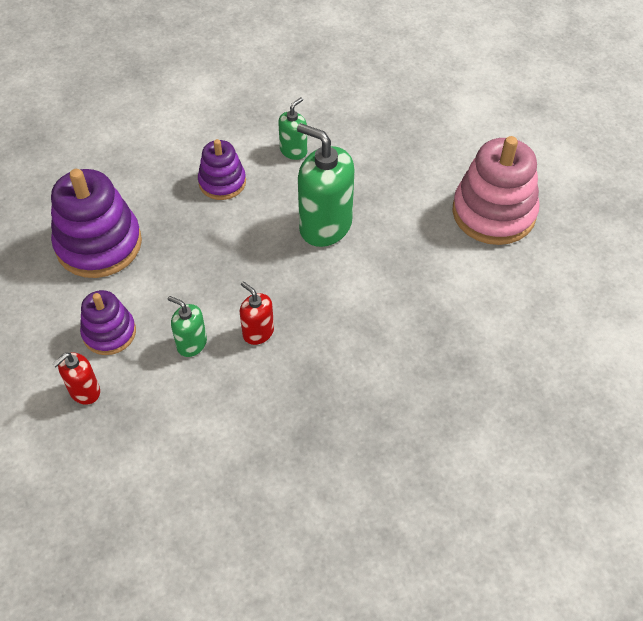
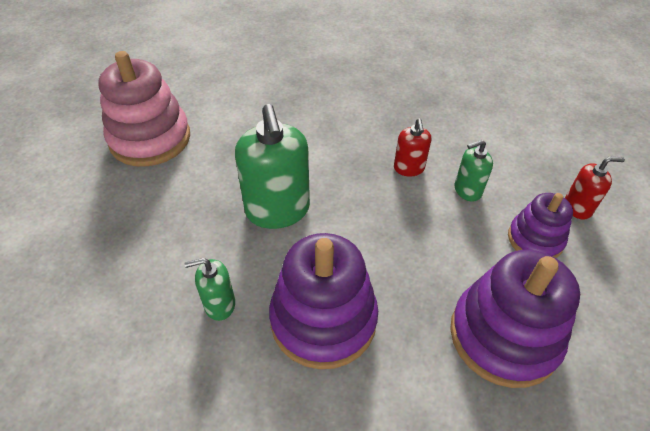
camera: 140 degrees left, 5 degrees down
(191, 344) = (467, 190): green soap dispenser -> green soap dispenser turned 90 degrees clockwise
(222, 182) = (323, 319): purple stacking toy -> purple stacking toy, size x1.72

